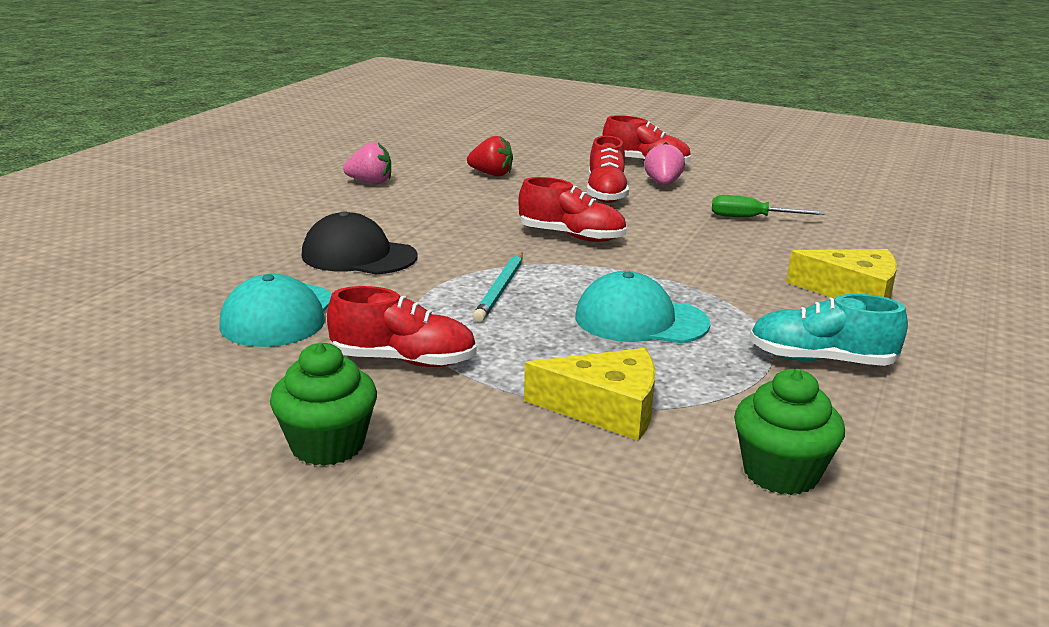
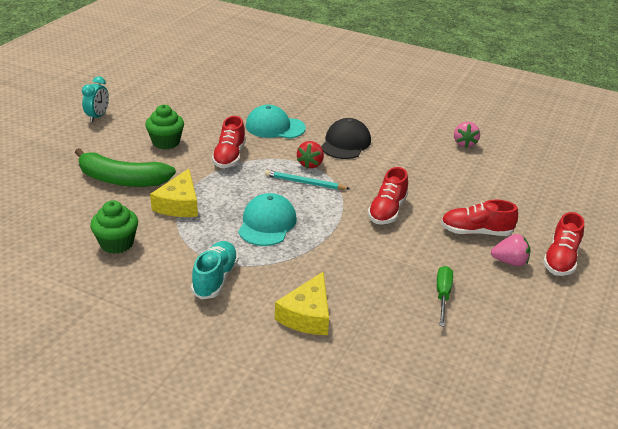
camera: 90 degrees right, 10 degrees up
(126, 592) = (98, 117): none -> turquoise clock
(491, 174) = (499, 186): red strawberry -> red strawberry (310, 164)
(518, 495) = (122, 180): none -> green banana

